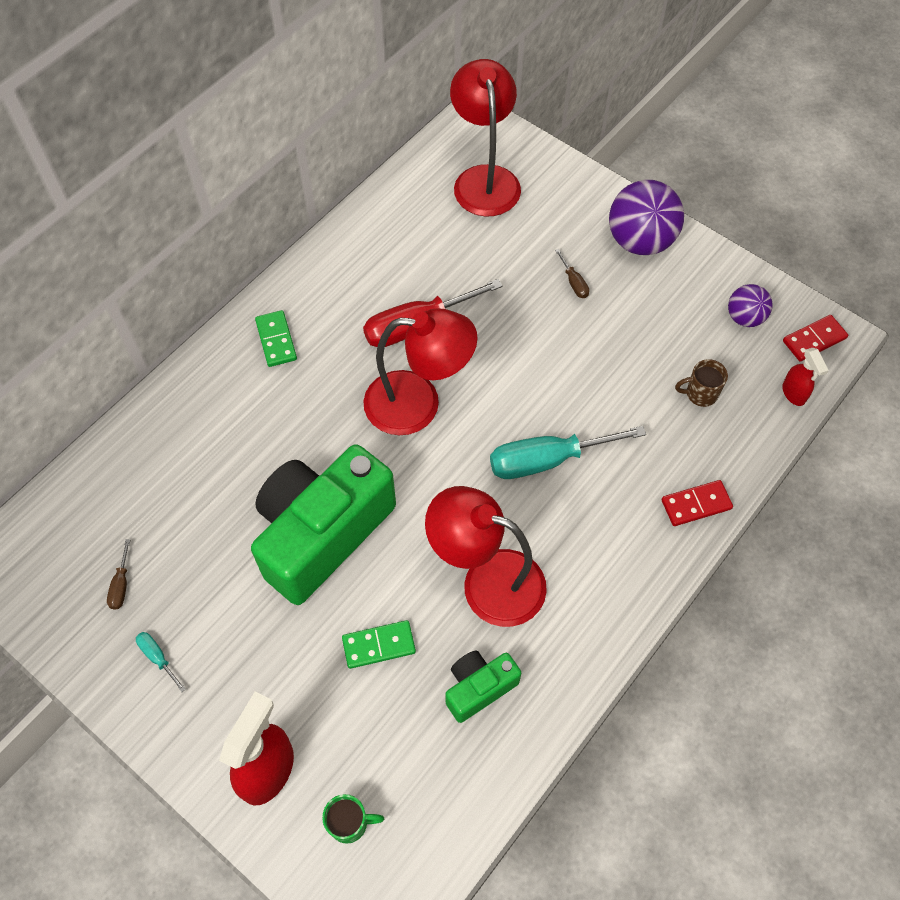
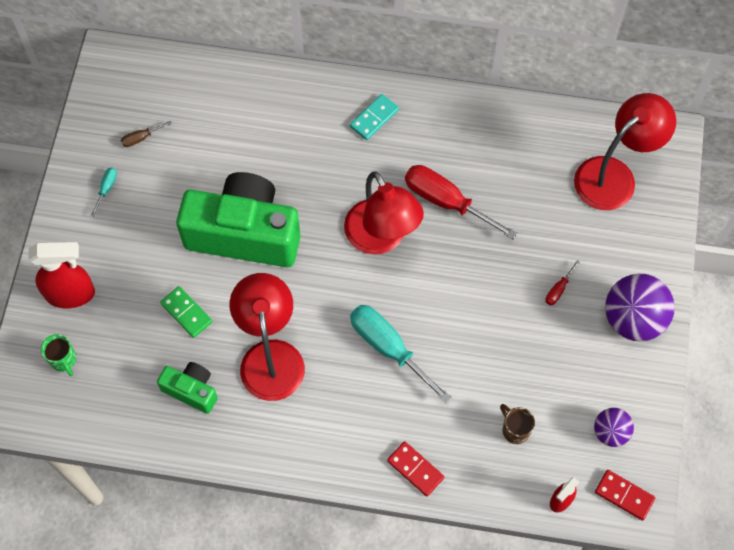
camera: 60 degrees right, 5 degrees up
(276, 340) = (374, 118): green domino -> turquoise domino
(574, 282) = (558, 289): brown screwdriver -> red screwdriver

